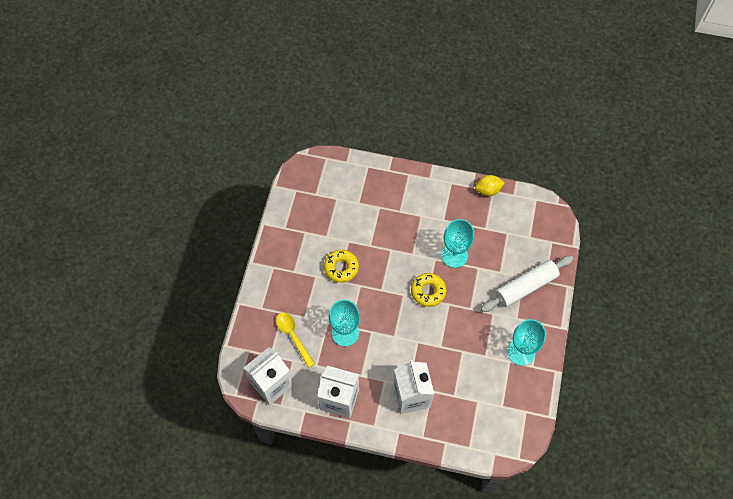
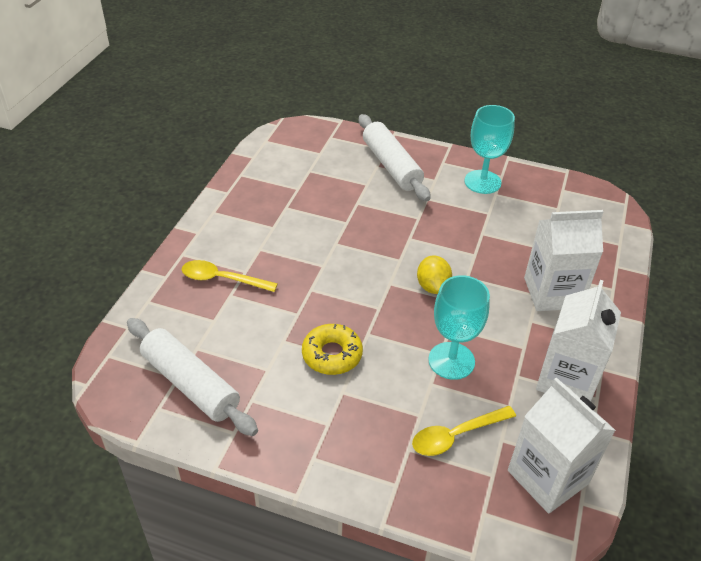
camera: 85 degrees left, 20 degrees down
(312, 201) = (190, 384): none -> white rolling pin
(391, 200) = (222, 279): none -> yellow spoon
(428, 291) = (387, 256): yellow donut -> none
(454, 255) = (334, 223): turquoise goblet -> none
(488, 190) = (238, 178): yellow lemon -> yellow lemon (432, 286)

